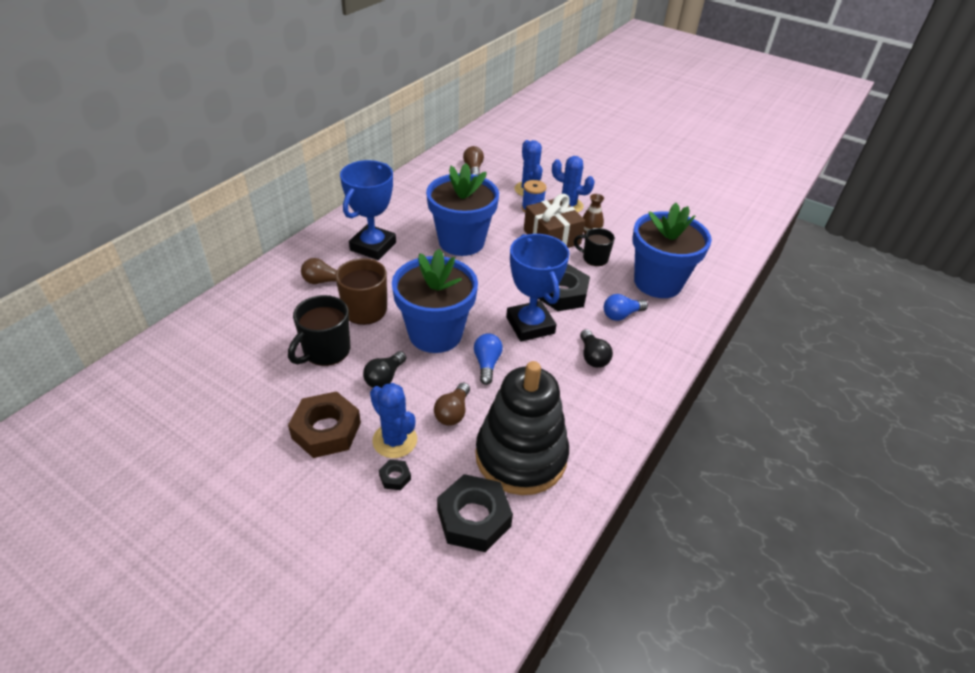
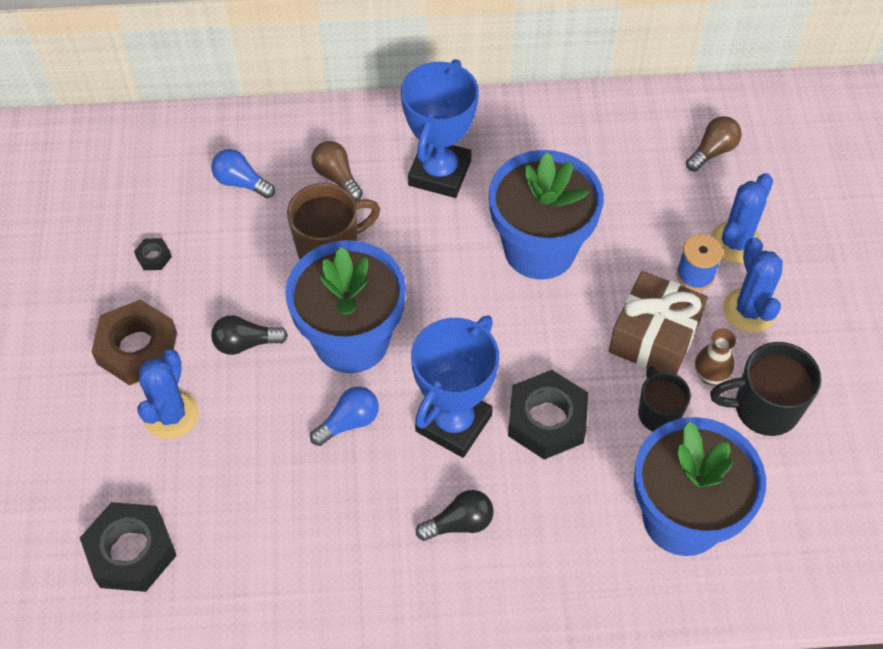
camera: 55 degrees right, 15 degrees up
(325, 351) = (237, 263): black mug -> black mug (764, 408)
(373, 246) = (440, 173): blue trophy -> blue trophy turned 60 degrees counterclockwise
(395, 477) = (127, 449): black nut -> black nut (154, 257)
(453, 412) = (250, 439): brown light bulb -> none
(521, 456) = (242, 543): black stacking toy -> none
(593, 356) = (459, 523): black light bulb -> black light bulb turned 150 degrees counterclockwise
(621, 315) = (569, 511): blue light bulb -> blue light bulb (241, 182)

